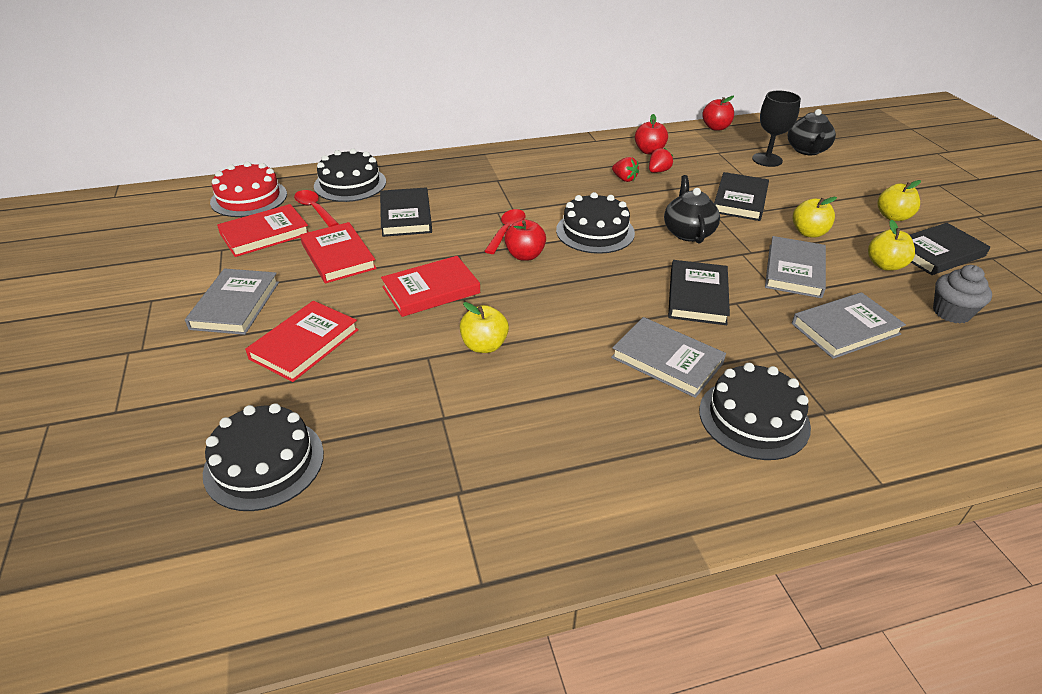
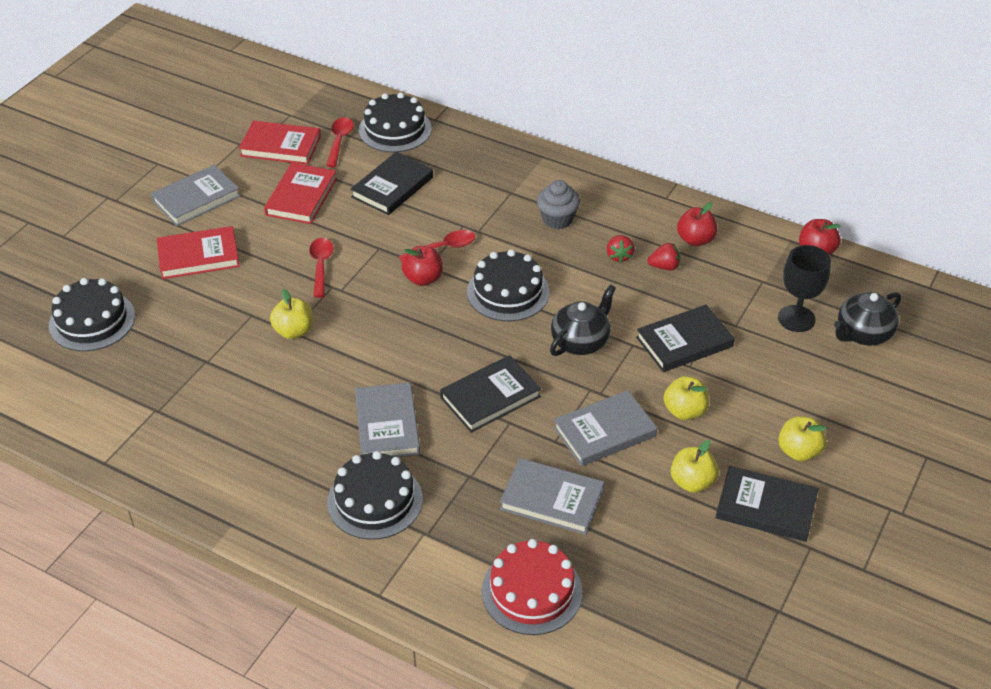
camera: 45 degrees right, 5 degrees up
(249, 198) = (310, 103): red cake -> red cake (532, 591)
(431, 290) = (321, 265): red book -> red spoon
(951, 312) = (664, 553): grey cupcake -> grey cupcake (557, 219)

